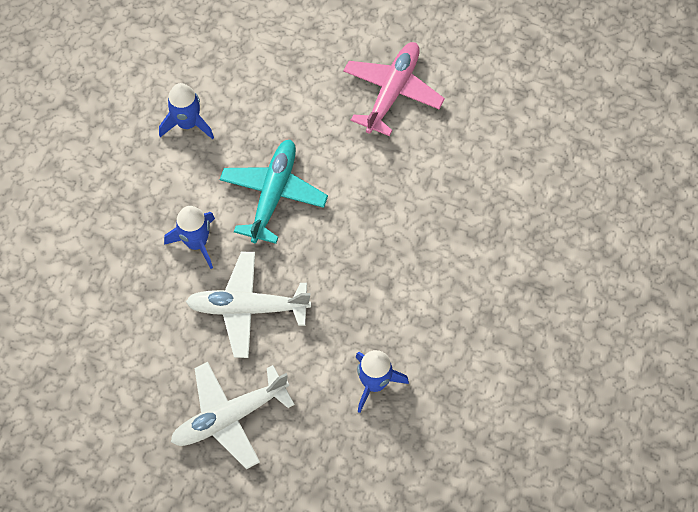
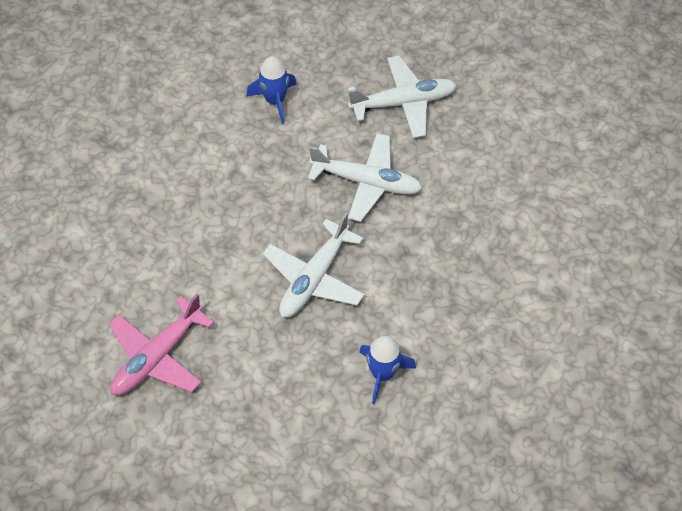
camera: 165 degrees left, 5 degrees down
(196, 243) = (400, 249): blue rocket -> none
(273, 194) = (314, 278): turquoise plane -> white plane

